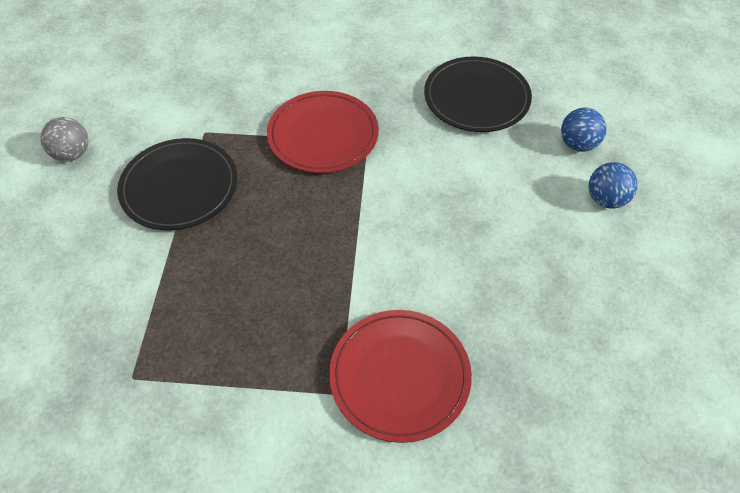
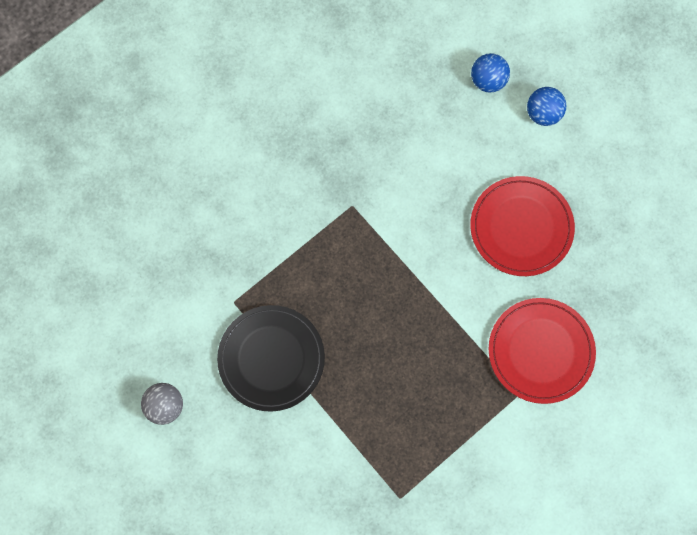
camera: 45 degrees left, 20 degrees up
(323, 135) = (317, 228): red plate -> red plate (521, 227)
(476, 98) = (385, 98): black plate -> none

